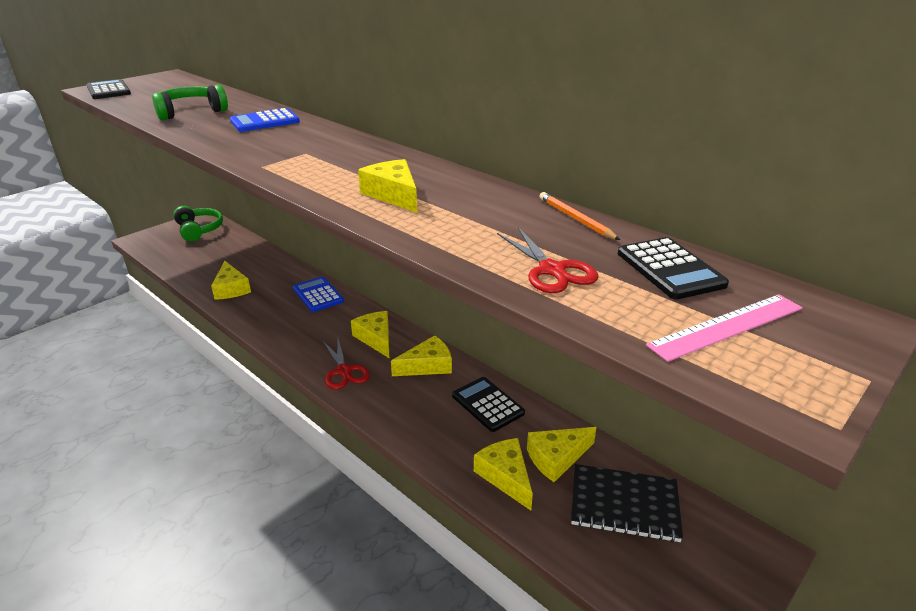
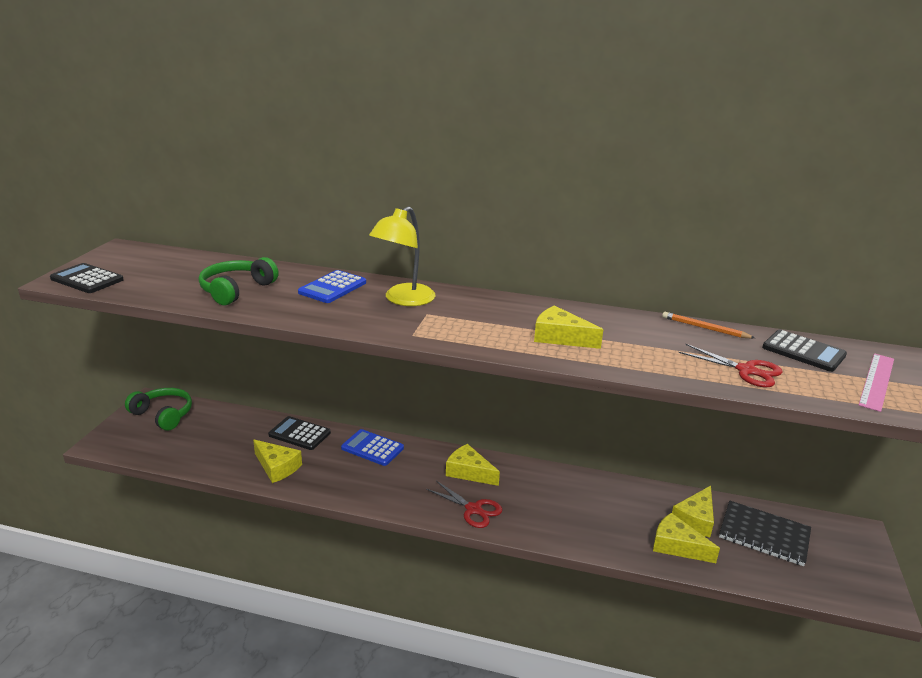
camera: 30 degrees left, 5 degrees down
(305, 139) = (403, 300): none -> yellow lamp
(427, 365) = (535, 481): yellow cheese -> none
(487, 404) = (611, 497): black calculator -> black calculator (299, 434)
(624, 504) = (764, 535): black notebook -> black notebook turned 45 degrees clockwise

